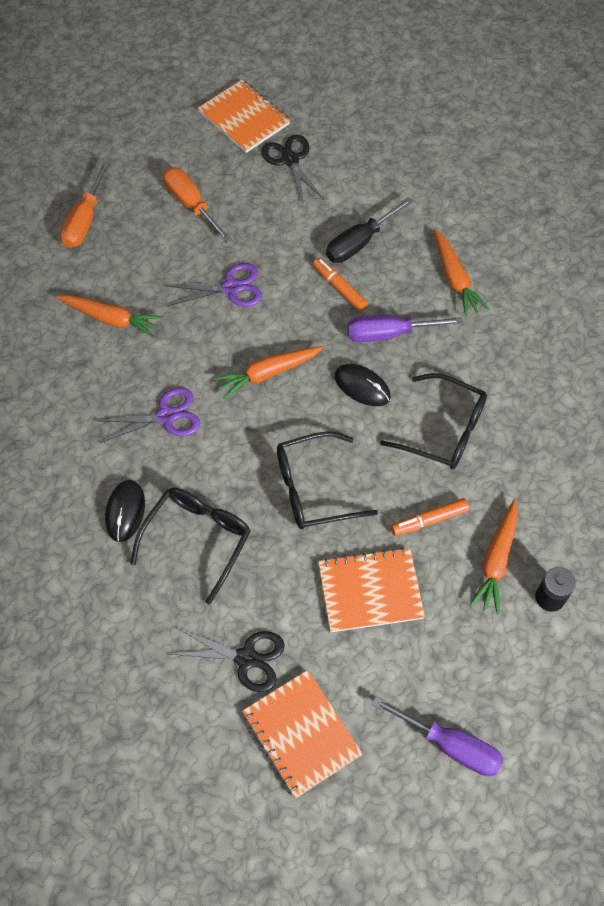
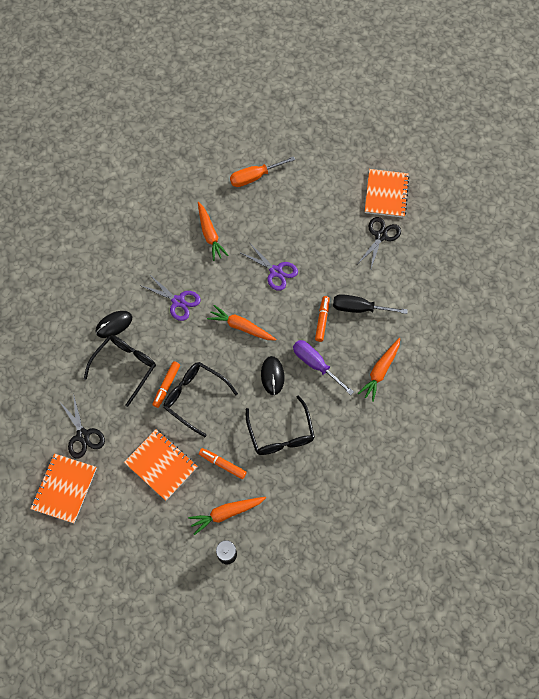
camera: 50 degrees right, 5 degrees up
(191, 204) = (308, 214): orange screwdriver -> none
(197, 539) = (125, 367): black glasses -> black glasses turned 45 degrees counterclockwise
(268, 509) = (166, 385): none -> orange marker
(450, 745) = (110, 561): purple screwdriver -> none

